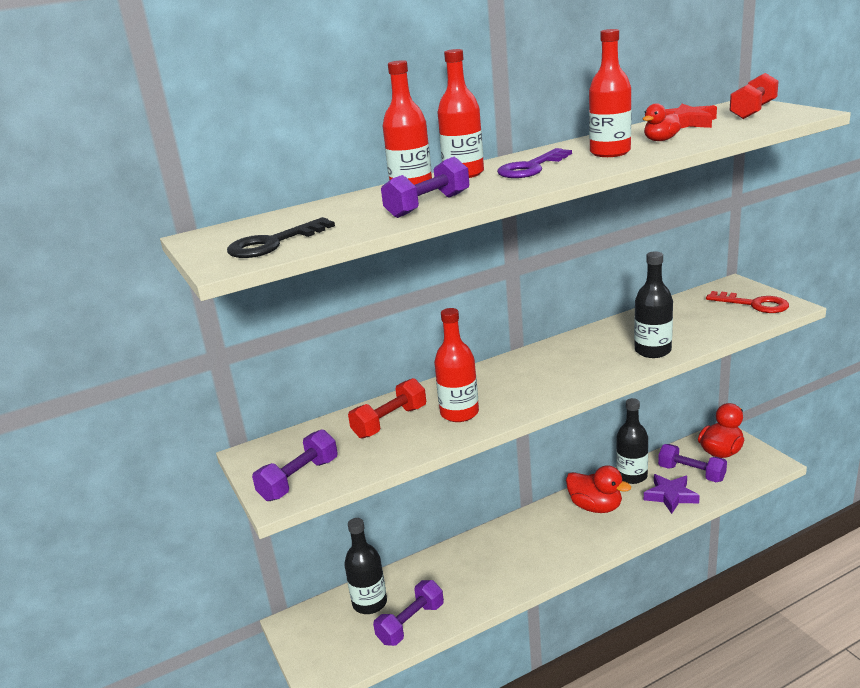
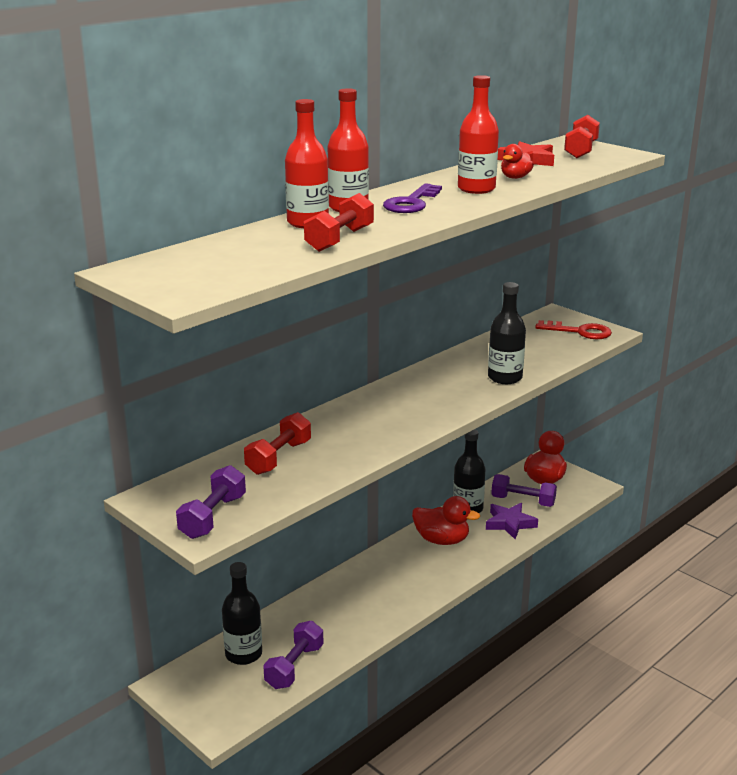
camera: 20 degrees left, 0 degrees up
(273, 243) = (212, 277): black key -> none
(428, 205) = (339, 239): purple dumbbell -> red dumbbell
(459, 413) = (345, 445): red bottle -> none

